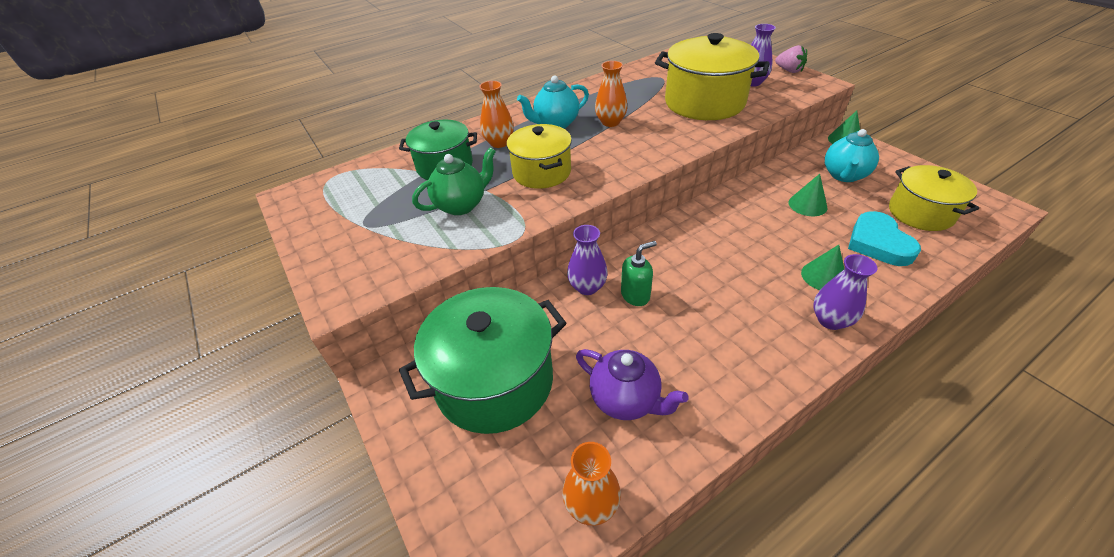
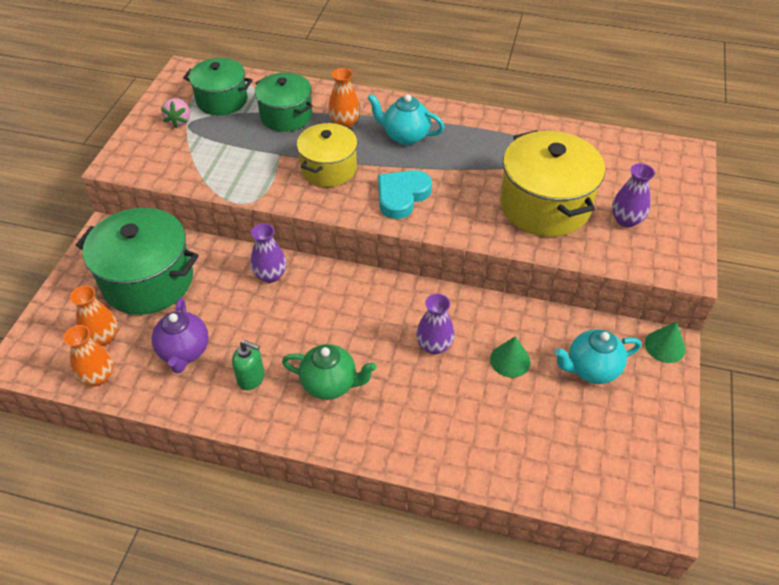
camera: 45 degrees right, 5 degrees up
(366, 191) = (222, 100): none -> green pot
(461, 205) = (250, 154): green teapot -> green teapot (330, 384)
(610, 122) = (442, 165): orange vase -> orange vase (103, 337)
(635, 295) = (285, 306): green soap dispenser -> green soap dispenser (251, 378)
(789, 71) = (687, 235): pink strawberry -> pink strawberry (179, 121)
(823, 276) = (412, 409): green cone -> none
(830, 320) = (360, 432): purple vase -> purple vase (434, 345)
(878, 243) = (498, 431): turquoise heart -> turquoise heart (402, 196)
(920, 213) = (582, 449): yellow pot -> none

